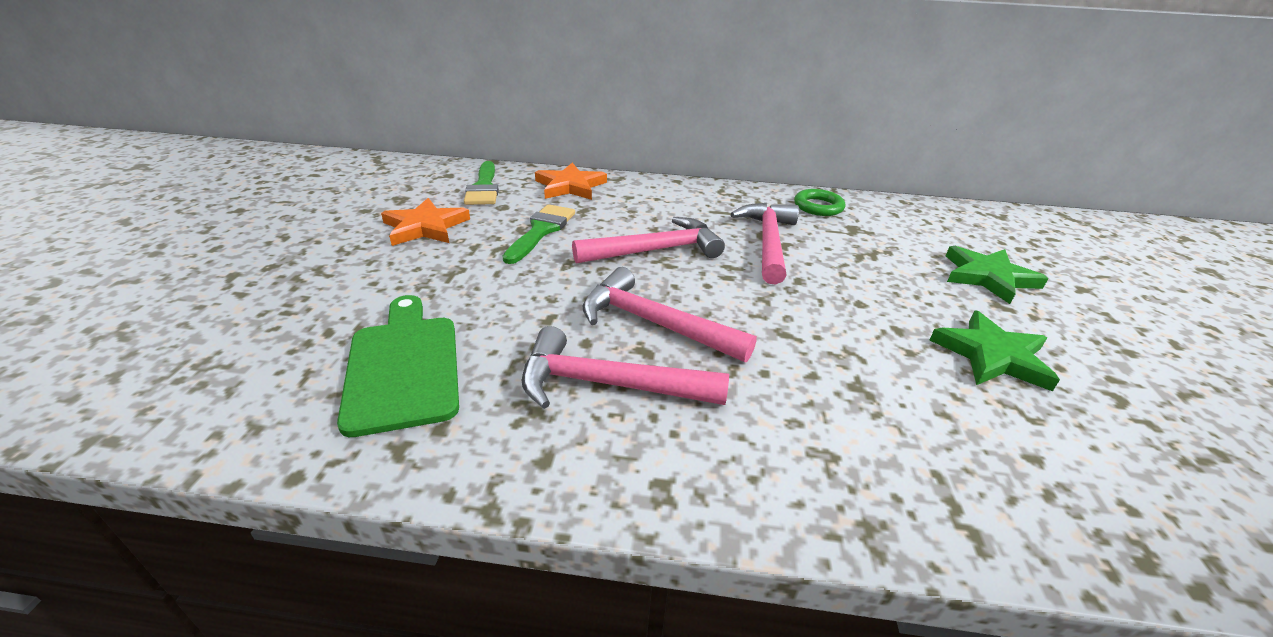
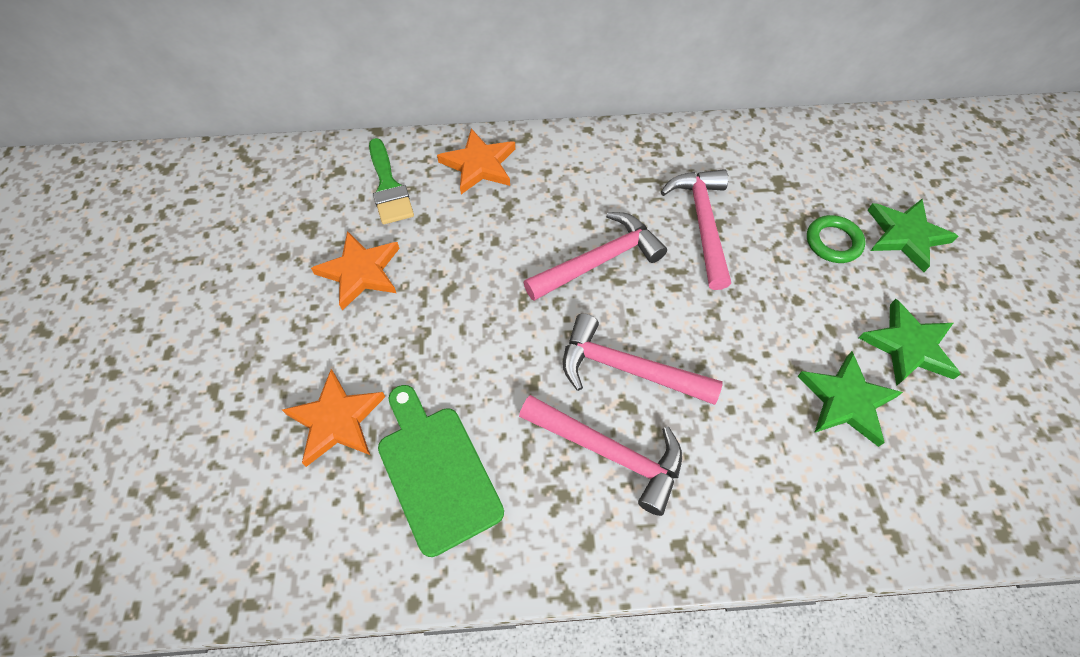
camera: 10 degrees left, 25 degrees up
(329, 312) = (336, 420): none -> orange star
(541, 231) = (478, 252): green brush -> none
(607, 384) = (610, 453): pink hammer -> pink hammer turned 150 degrees counterclockwise
(818, 206) = (741, 149): green ring -> green ring (833, 242)
(910, 387) = (846, 400): none -> green star

